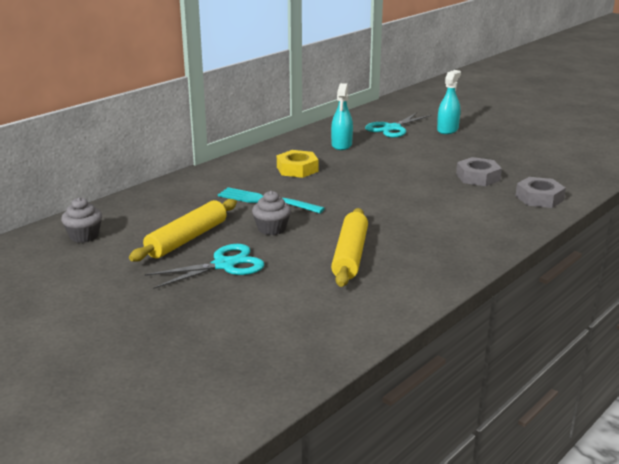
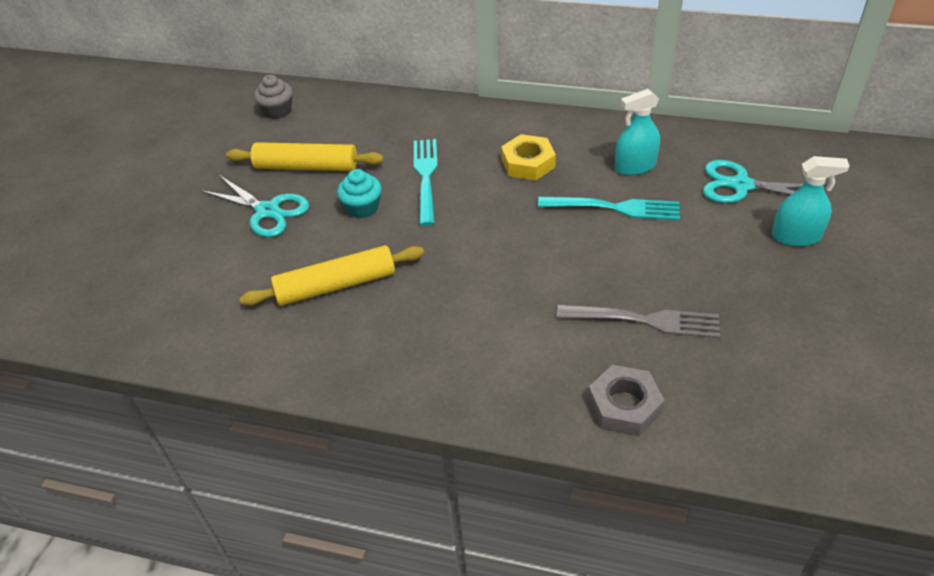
camera: 65 degrees right, 20 degrees up
(271, 229) = (362, 208): grey cupcake -> turquoise cupcake
(373, 159) = (613, 208): none -> turquoise fork
(478, 177) = (643, 320): grey nut -> grey fork

